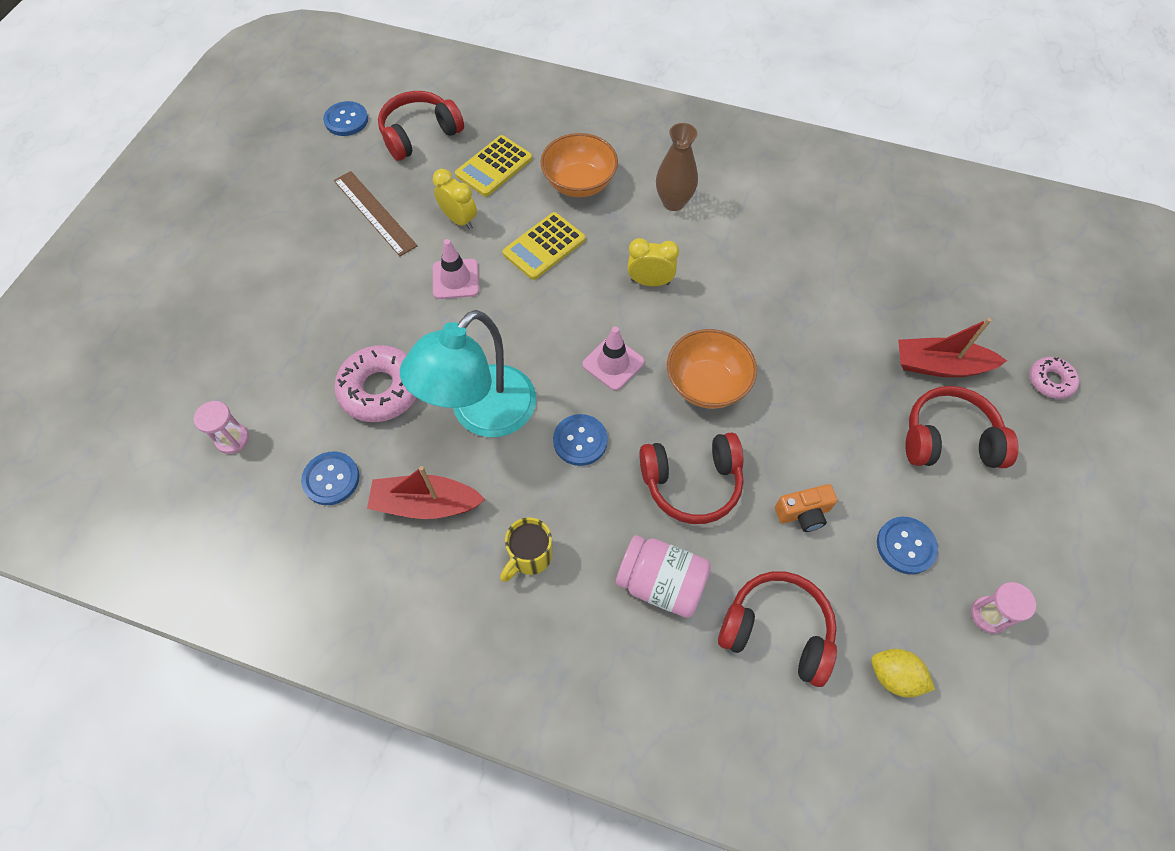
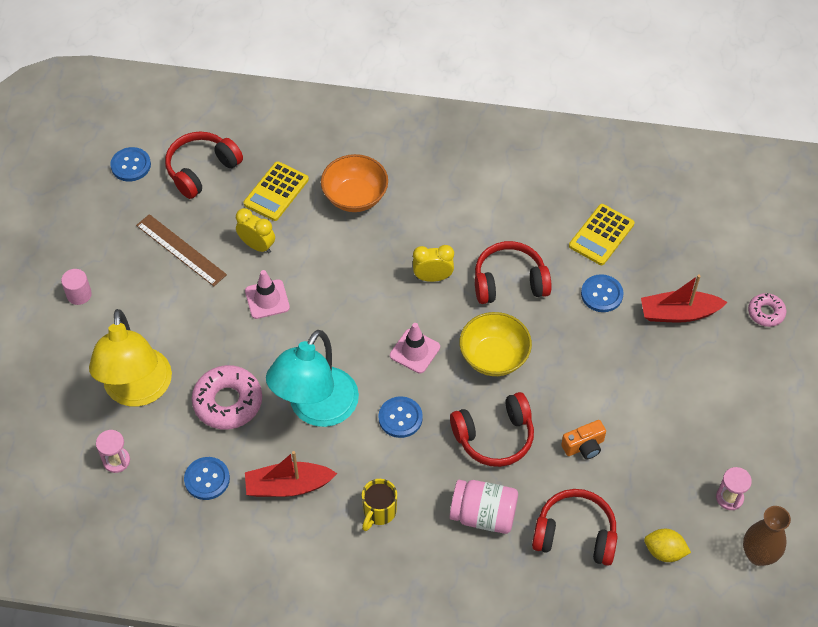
camera: 10 degrees left, 5 degrees down
(250, 244) = (79, 294): none -> pink cylinder
(281, 360) = (137, 391): none -> yellow lamp
(544, 246) = (336, 259): yellow calculator -> yellow calculator (601, 235)
(673, 202) = (440, 203): brown vase -> brown vase (758, 555)
(707, 384) = (494, 357): orange bowl -> yellow bowl
(906, 546) = (664, 458): blue button -> blue button (601, 294)
(949, 439) = (690, 372): red headphones -> red headphones (509, 282)

